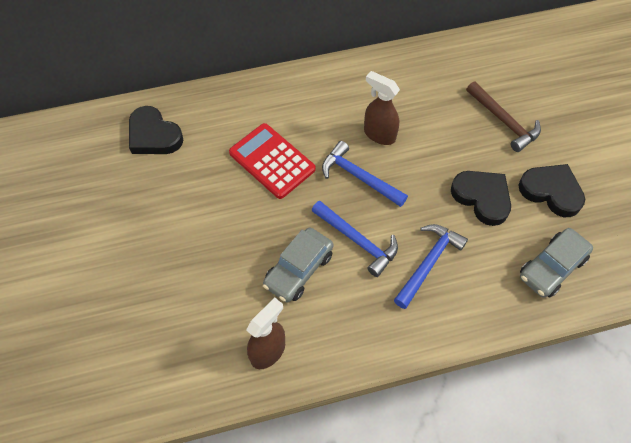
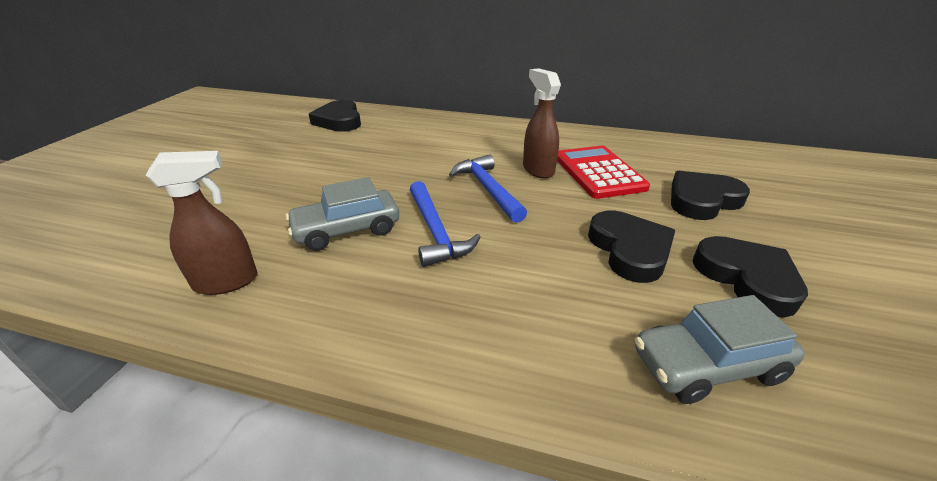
camera: 30 degrees right, 25 degrees down
(272, 161) = (414, 156): red calculator -> red calculator (598, 172)
(429, 263) = (504, 282): blue hammer -> none
(503, 121) = (702, 200): brown hammer -> black heart

